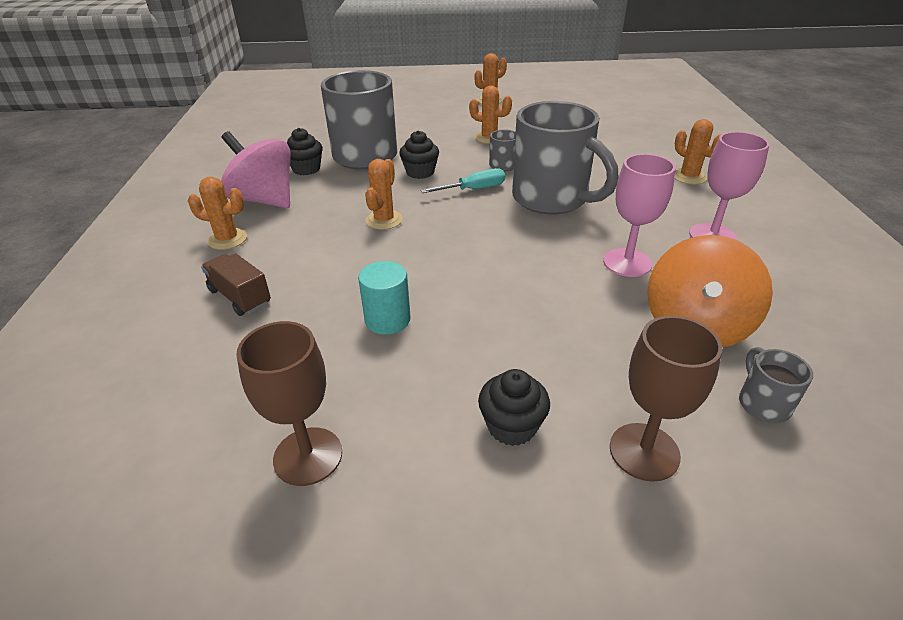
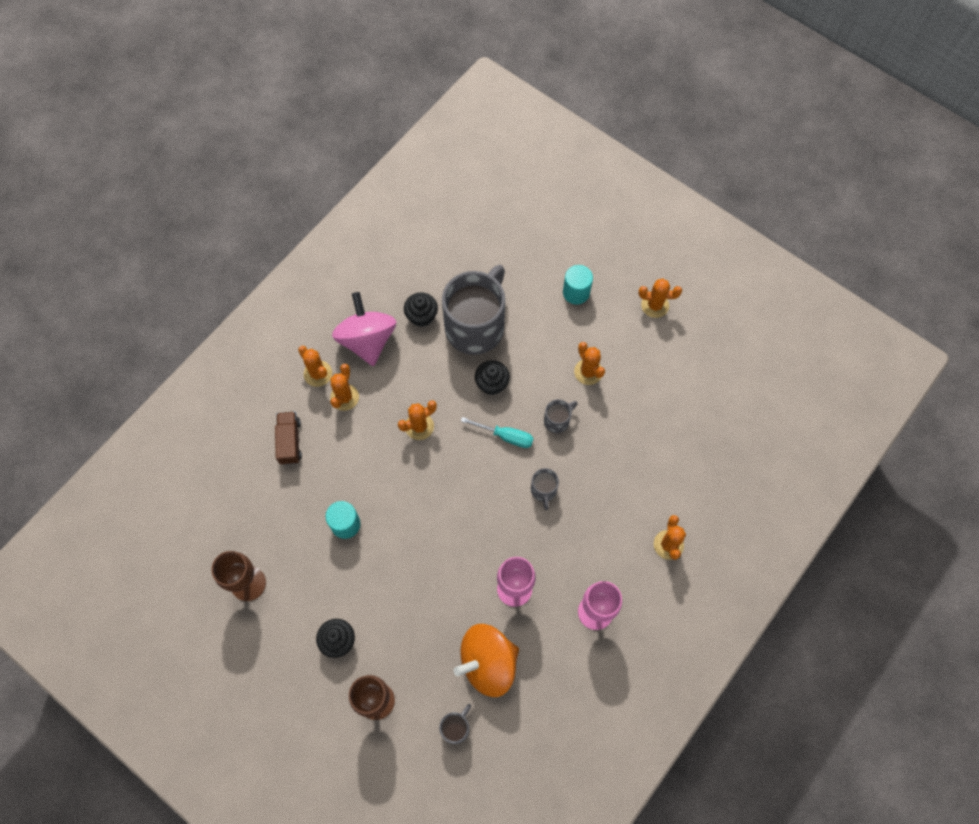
camera: 40 degrees right, 30 degrees up
(278, 239) = (344, 397): none -> orange cactus
(425, 115) = (576, 292): none -> turquoise cylinder
(552, 199) = (543, 490): grey mug -> grey mug, size x0.42

